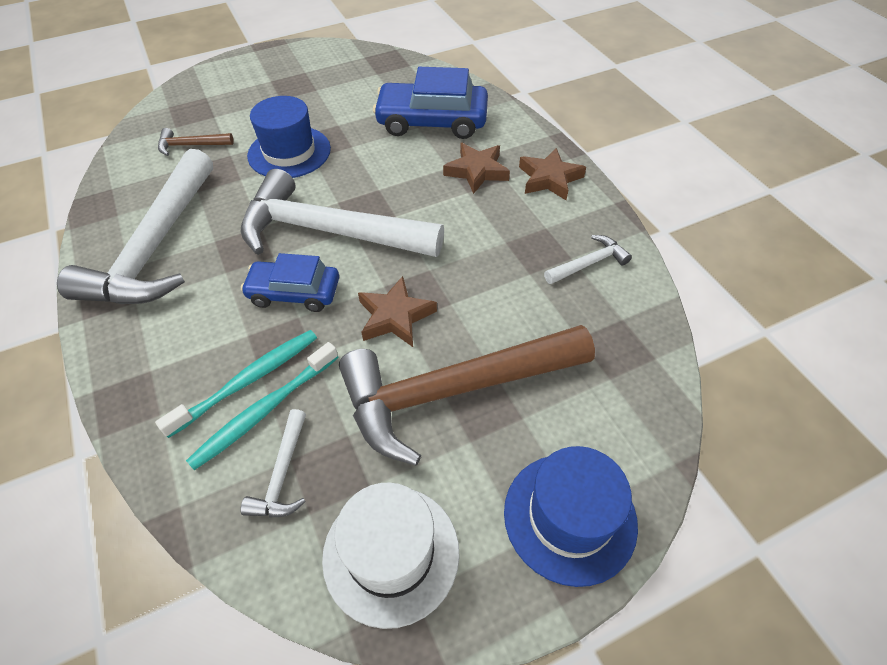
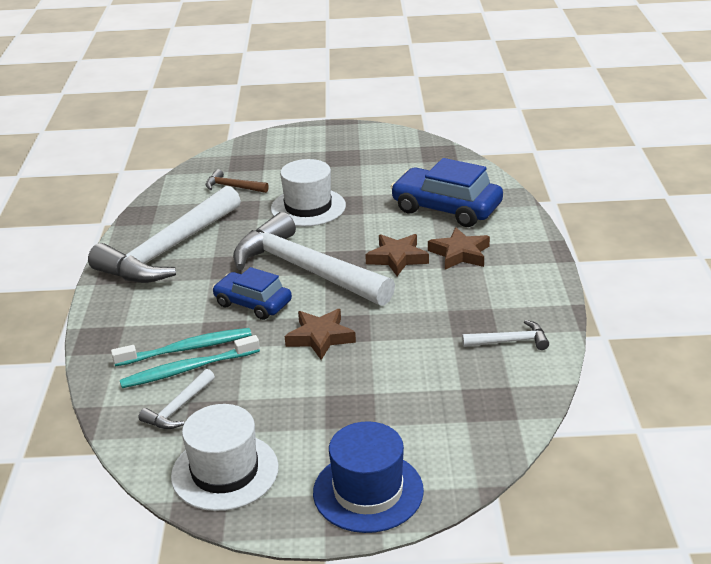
camera: 25 degrees right, 20 degrees down
(289, 152) = (308, 207): blue hat -> white hat
(453, 391) = (333, 395): brown hammer -> none
(549, 179) = (522, 273): brown star -> brown star (397, 258)

